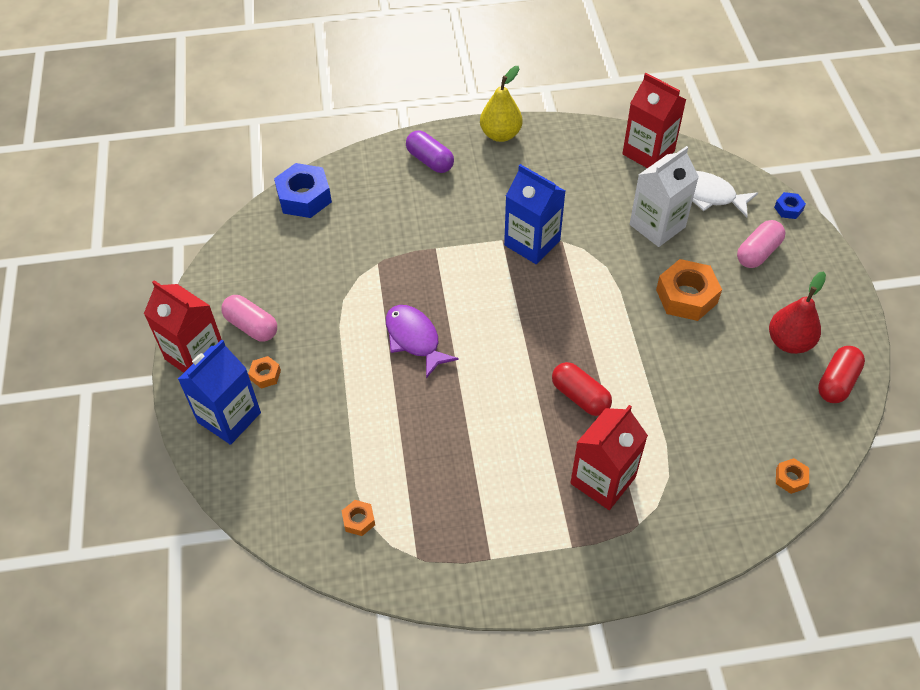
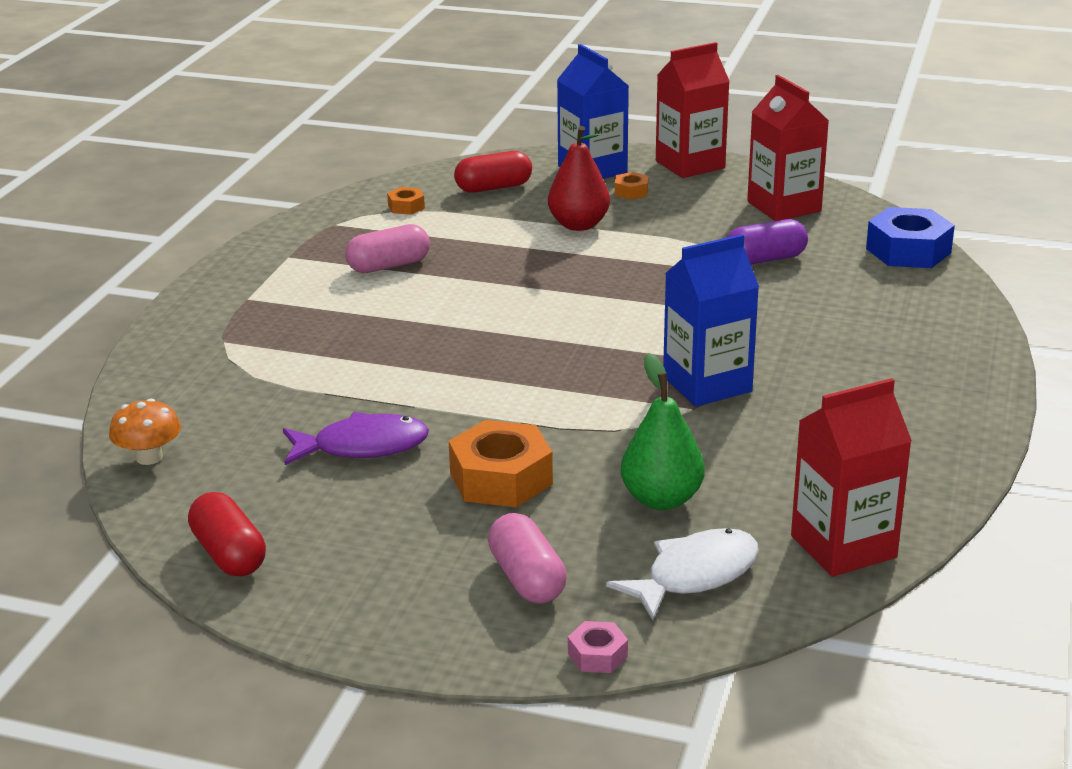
camera: 115 degrees right, 25 degrees down
(251, 326) = (708, 194): pink capsule -> pink capsule (389, 266)
(414, 339) = (607, 273): purple fish -> purple fish (363, 447)
(430, 160) = (935, 346): purple capsule -> purple capsule (765, 259)
(500, 134) = (968, 416): yellow pear -> none
(580, 397) = (421, 352): red capsule -> red capsule (493, 188)
(603, 480) = (298, 336): red carton -> red carton (784, 206)
(657, 226) = (661, 499): white carton -> green pear
(788, 209) = (597, 655): blue nut -> pink nut
(789, 342) = (336, 539): red pear -> red pear (579, 225)
(790, 478) = (149, 457): orange nut -> orange mushroom

